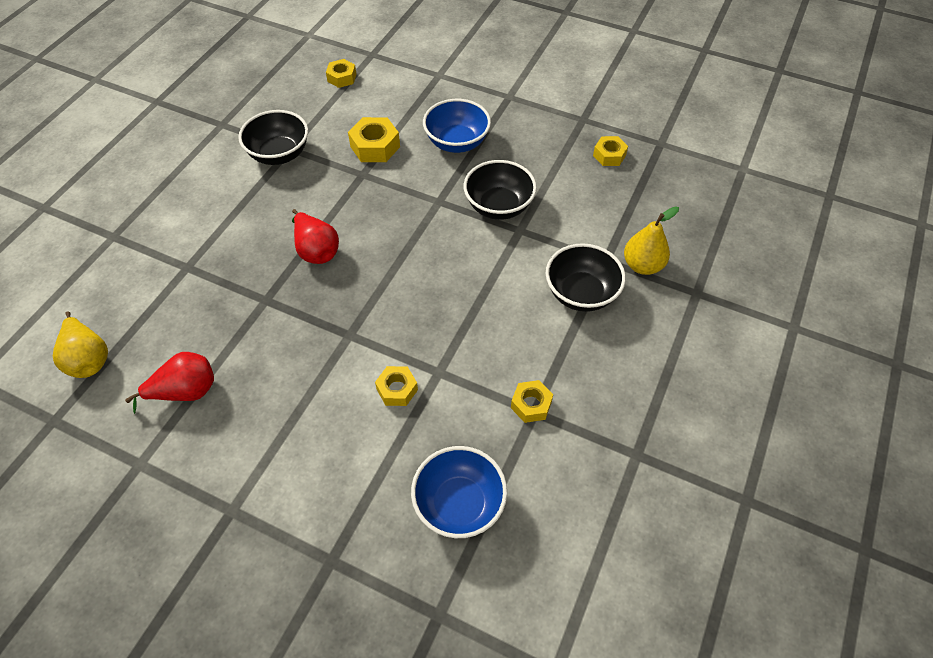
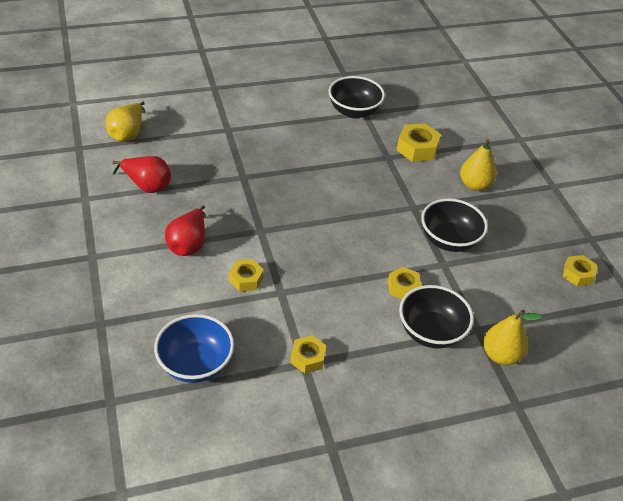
camera: 45 degrees right, 10 degrees down
(316, 250) = (304, 175): red pear -> red pear (188, 244)
(342, 78) = (451, 97): yellow nut -> yellow nut (403, 288)
(457, 142) = (474, 185): blue bowl -> yellow pear

